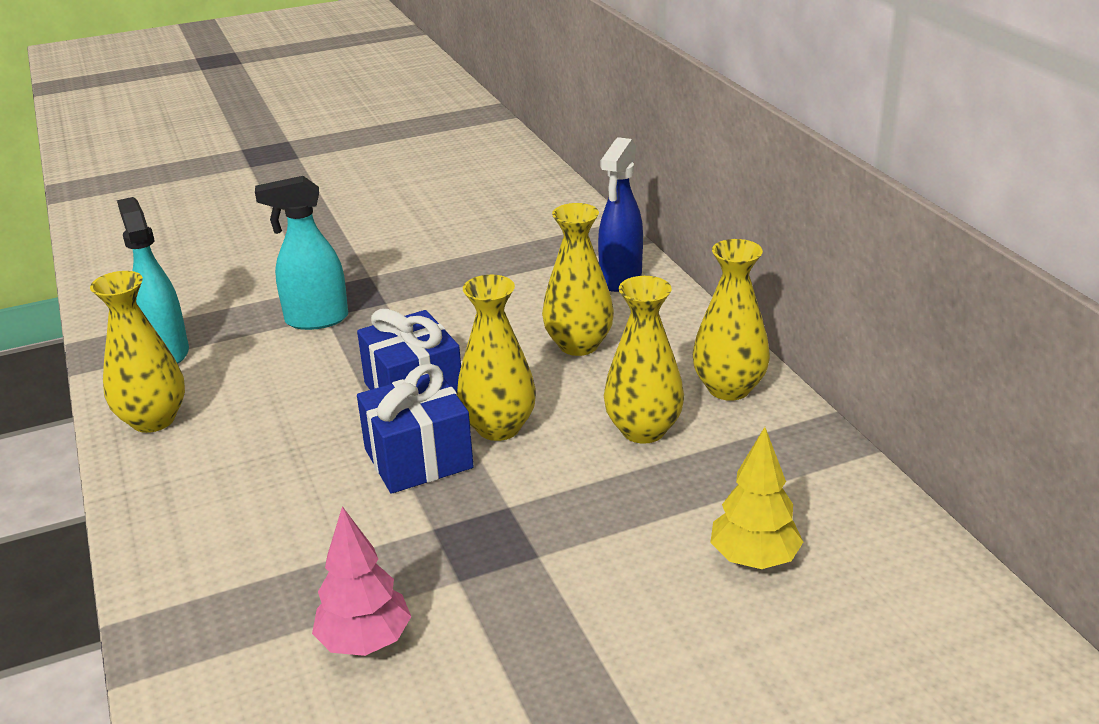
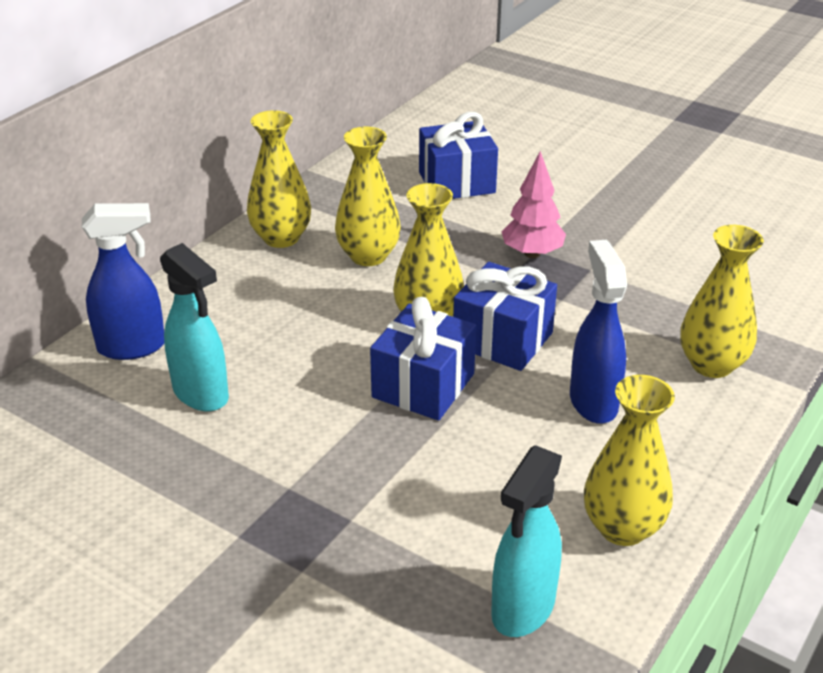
camera: 125 degrees left, 5 degrees up
(278, 472) = (593, 402): none -> blue spray bottle
(316, 320) = (364, 522): turquoise spray bottle -> turquoise spray bottle (201, 394)
(365, 642) = (674, 279): pink tree -> pink tree (532, 253)
(578, 345) = (274, 326): yellow vase -> yellow vase (711, 365)
(754, 559) = (456, 182): yellow tree -> blue gift

